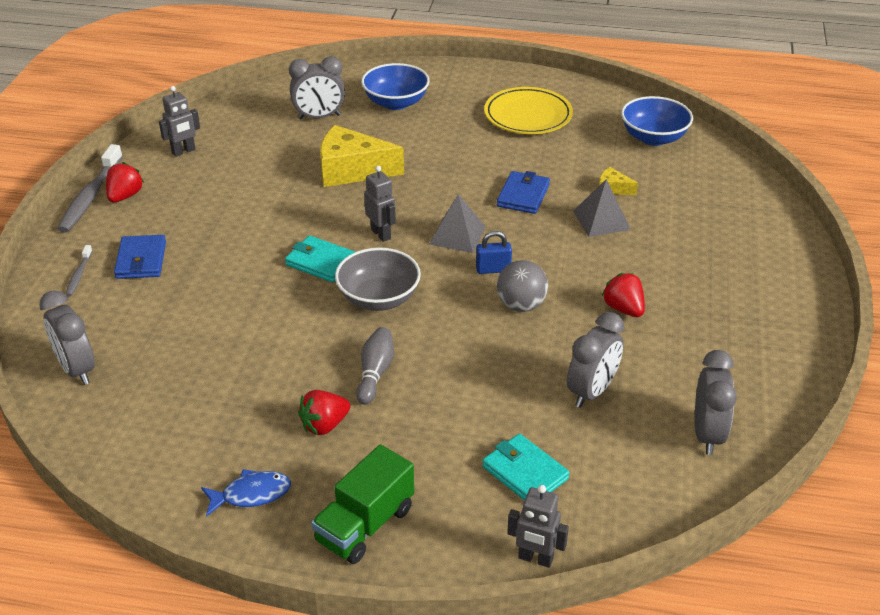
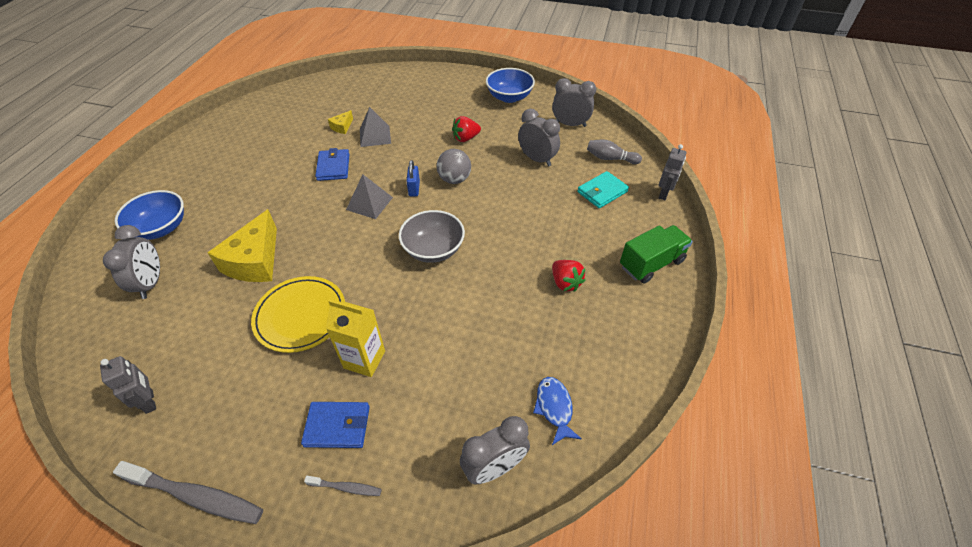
camera: 85 degrees left, 10 degrees up
(125, 196) = (212, 455): red strawberry -> none
(216, 266) = (364, 359): none -> yellow carton
(251, 494) = (633, 324): blue fish -> blue fish (554, 408)
(321, 262) = (380, 283): turquoise wallet -> none
(365, 525) = (651, 263): green truck -> green truck turned 75 degrees counterclockwise
(375, 373) = (514, 254): grey bowling pin -> grey bowling pin (610, 158)
(381, 234) = (354, 245): grey robot -> none
(523, 195) = (333, 167): blue wallet -> blue wallet turned 60 degrees clockwise
(528, 115) = (229, 155): yellow plate -> yellow plate (301, 316)
(653, 138) = (291, 103): blue bowl -> blue bowl (509, 97)

